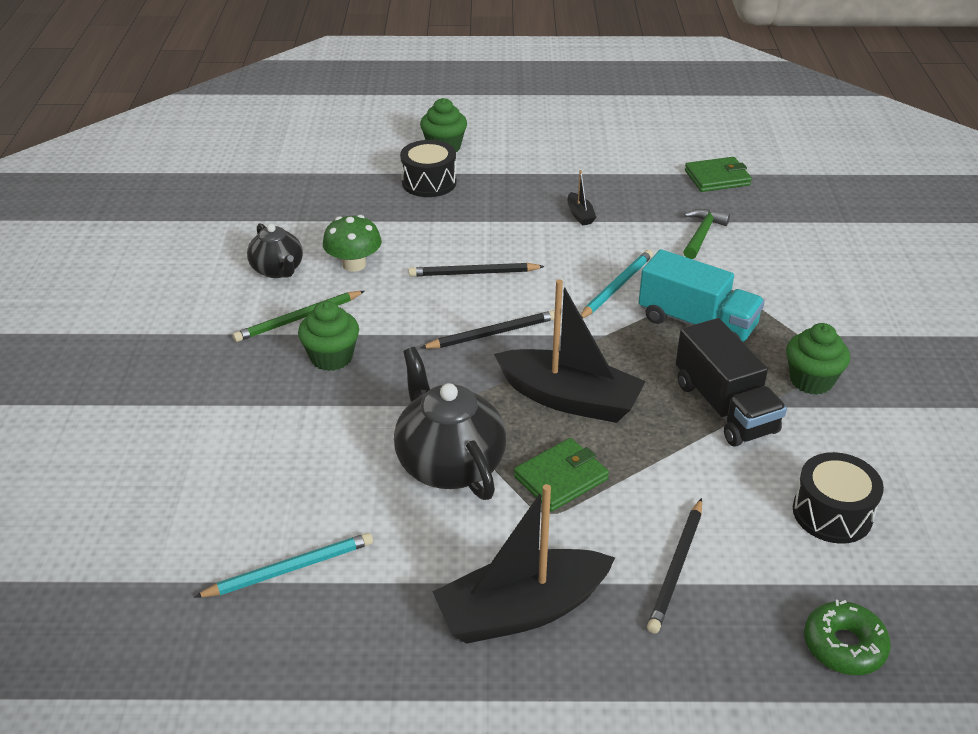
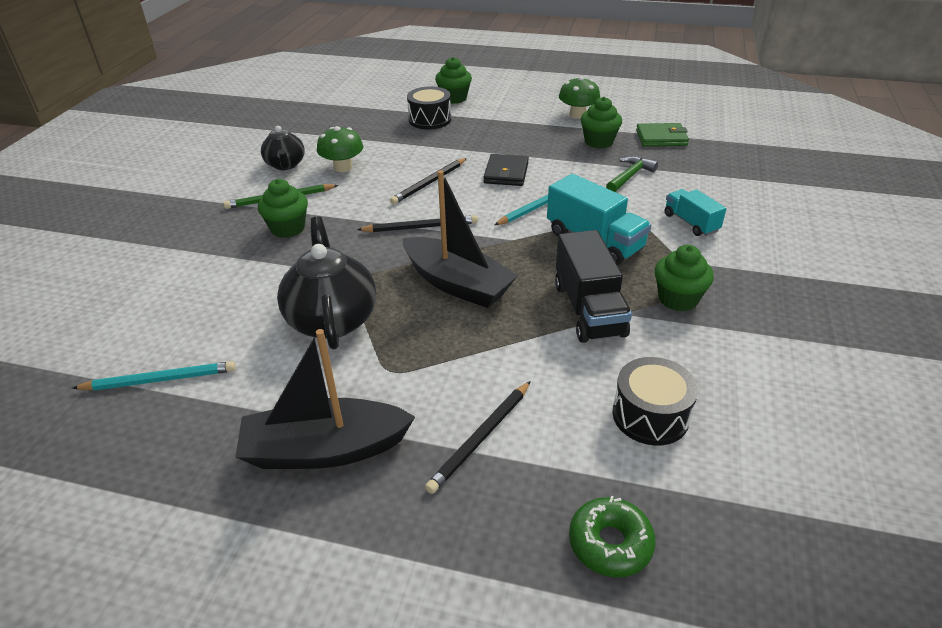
camera: 15 degrees right, 0 degrees up
(473, 273) = (429, 183): black pencil -> black pencil turned 60 degrees counterclockwise
(558, 248) = (506, 173): none -> black wallet
(561, 478) = (417, 345): green wallet -> none
(580, 215) = (535, 152): black boat -> none
(607, 155) = (577, 114): none -> green mushroom
(648, 191) = (599, 142): none -> green cupcake
(791, 286) = (690, 223): none -> turquoise truck

